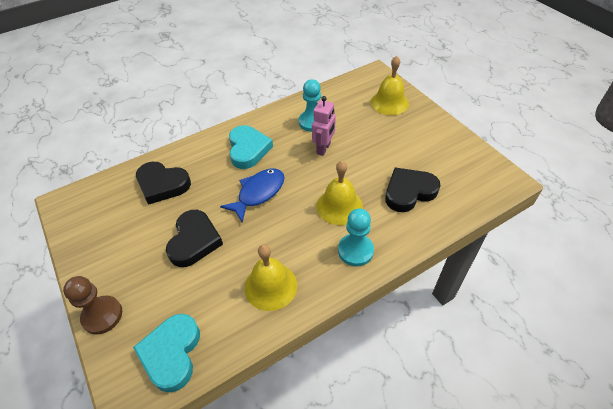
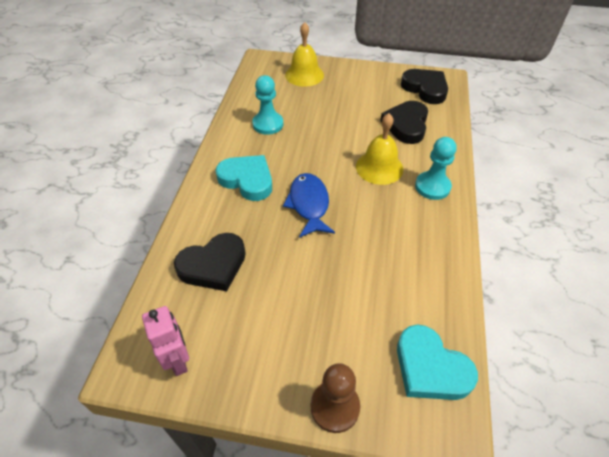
camera: 50 degrees left, 0 degrees up
(194, 241) = (316, 280): black heart -> black heart (425, 89)
(270, 286) = (419, 256): yellow bell -> none
(324, 148) = (307, 137): pink robot -> pink robot (178, 360)

